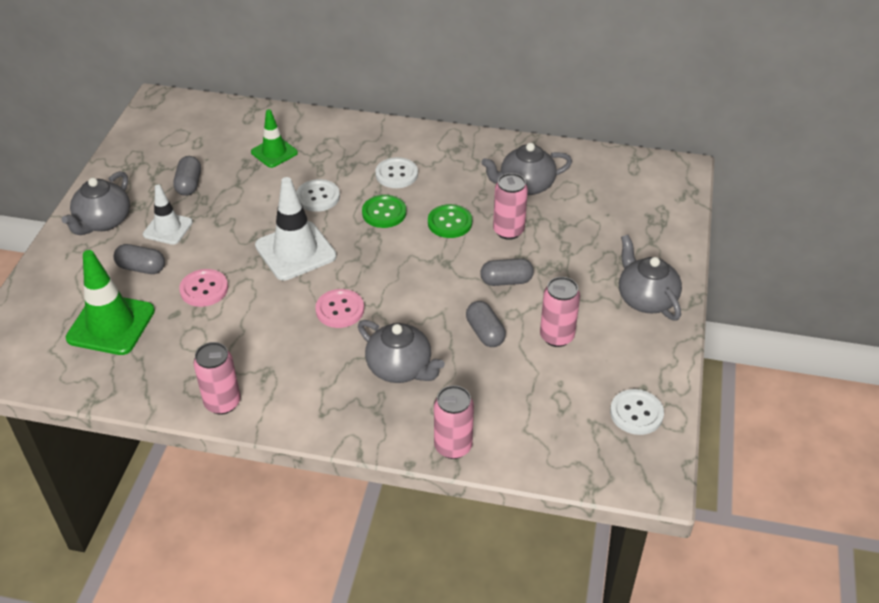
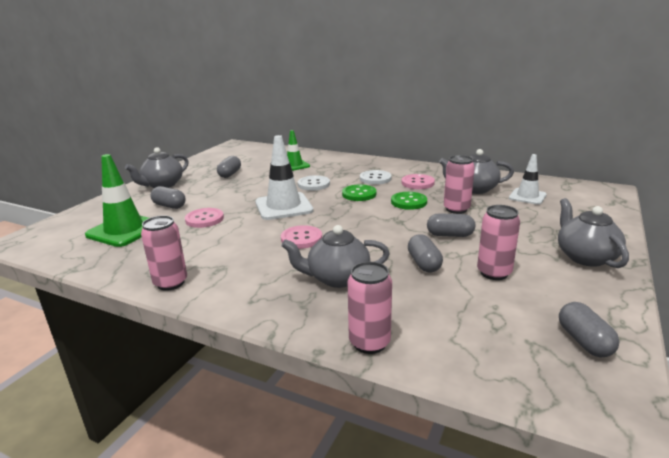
camera: 15 degrees right, 20 degrees down
(168, 228) = (201, 190): white traffic cone -> white traffic cone (527, 196)
(400, 368) = (337, 278): grey teapot -> grey teapot turned 120 degrees clockwise
(453, 179) = (417, 183): none -> pink button
(636, 413) = (584, 341): white button -> grey capsule

